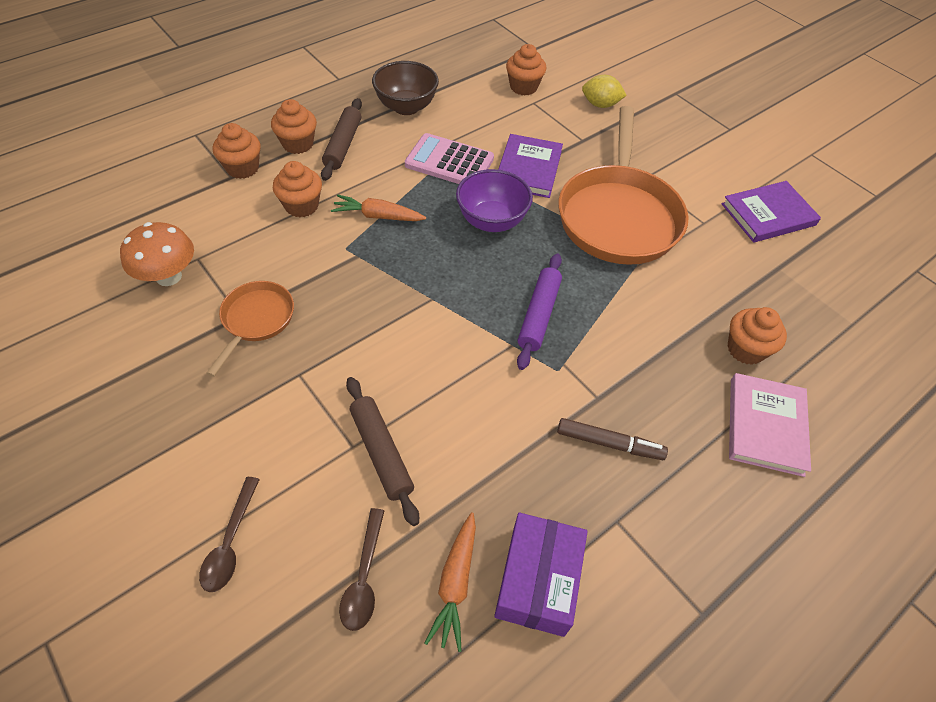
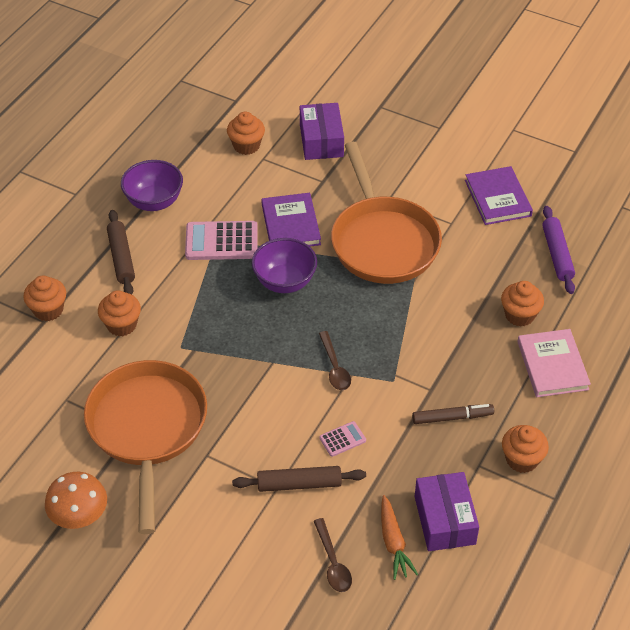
camera: 20 degrees left, 5 degrees down
(168, 276) = (53, 422): orange mushroom -> orange mushroom (80, 517)
(230, 543) = (231, 578): brown spoon -> brown spoon (335, 367)
(256, 320) = (147, 429): orange pan -> orange pan, size x2.02
(298, 144) = (81, 271): orange cupcake -> orange cupcake (522, 459)
(378, 216) = (190, 311): orange carrot -> none
(381, 452) = (299, 484): brown rolling pin -> brown rolling pin turned 45 degrees counterclockwise
(406, 107) = (154, 202): brown bowl -> purple bowl
(462, 417) = (342, 439): none -> pink calculator
(538, 315) = (359, 345): purple rolling pin -> purple rolling pin (557, 254)
(600, 105) = (321, 141): yellow lemon -> purple box
(768, 214) = (497, 198): purple book -> purple book turned 60 degrees counterclockwise

